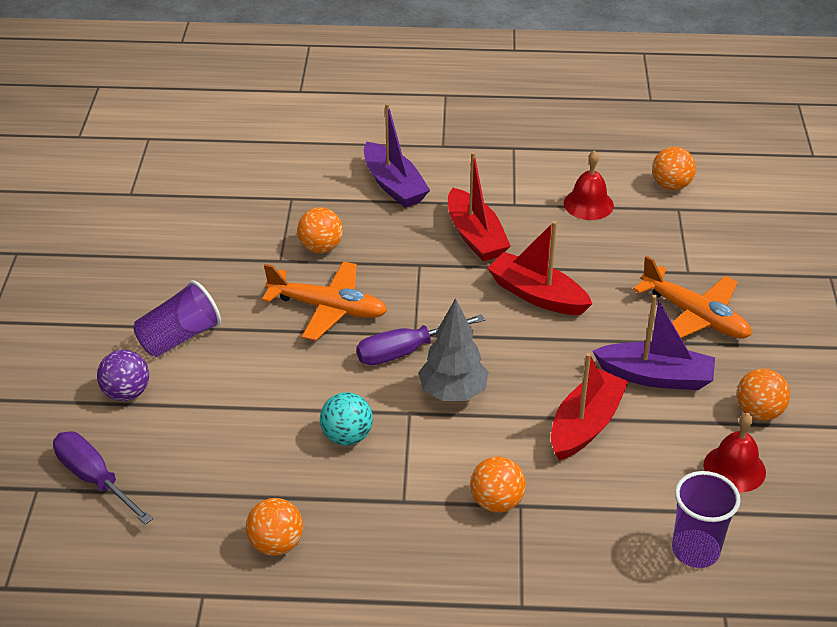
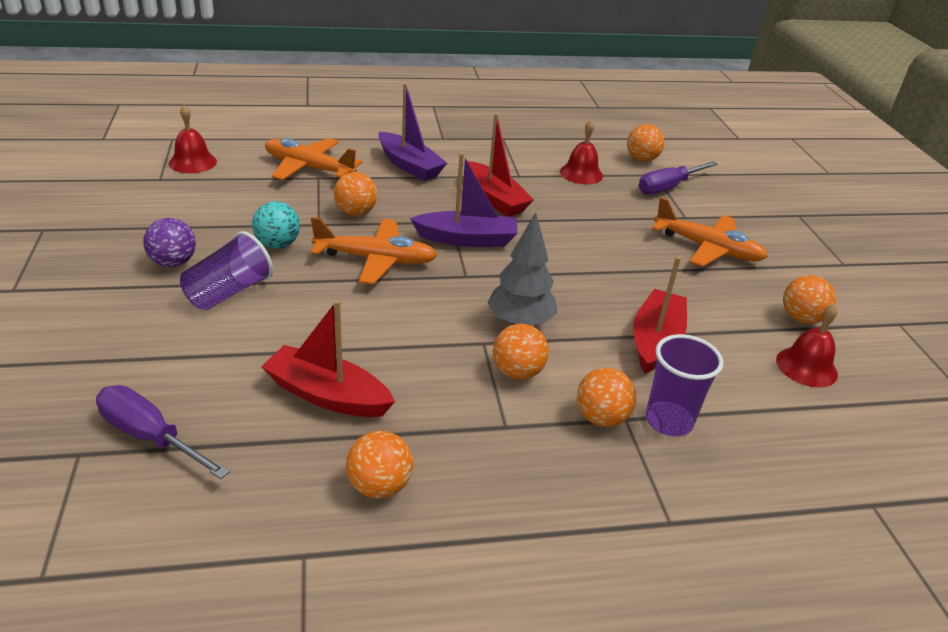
camera: 15 degrees left, 5 degrees down
(126, 393) = (178, 346): purple ball -> purple ball (173, 263)
(165, 172) = (193, 162): none -> red bell
(284, 185) = (308, 168): none -> orange plane
(347, 436) = (427, 369): turquoise ball -> turquoise ball (278, 244)
(404, 351) = (461, 290): purple screwdriver -> purple screwdriver (667, 187)
(432, 447) = (517, 372): none -> orange ball
(537, 295) = (566, 239): red boat -> red boat (327, 395)
(655, 376) = (698, 296): purple boat -> purple boat (467, 239)
(695, 550) = (812, 445): purple cup -> purple cup (668, 421)

